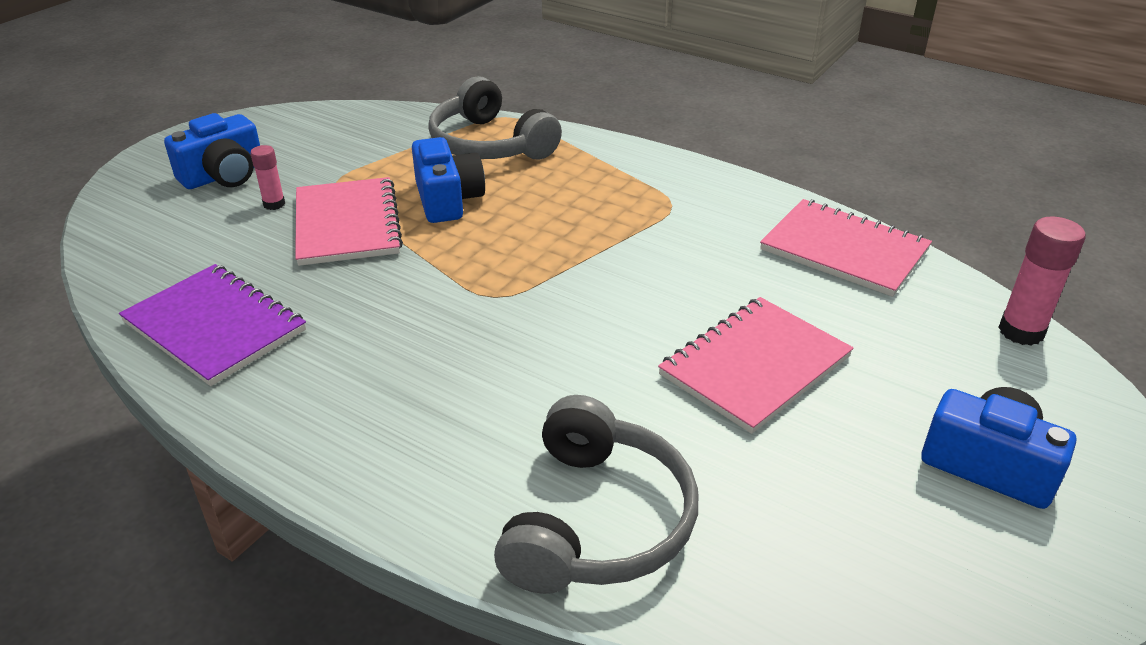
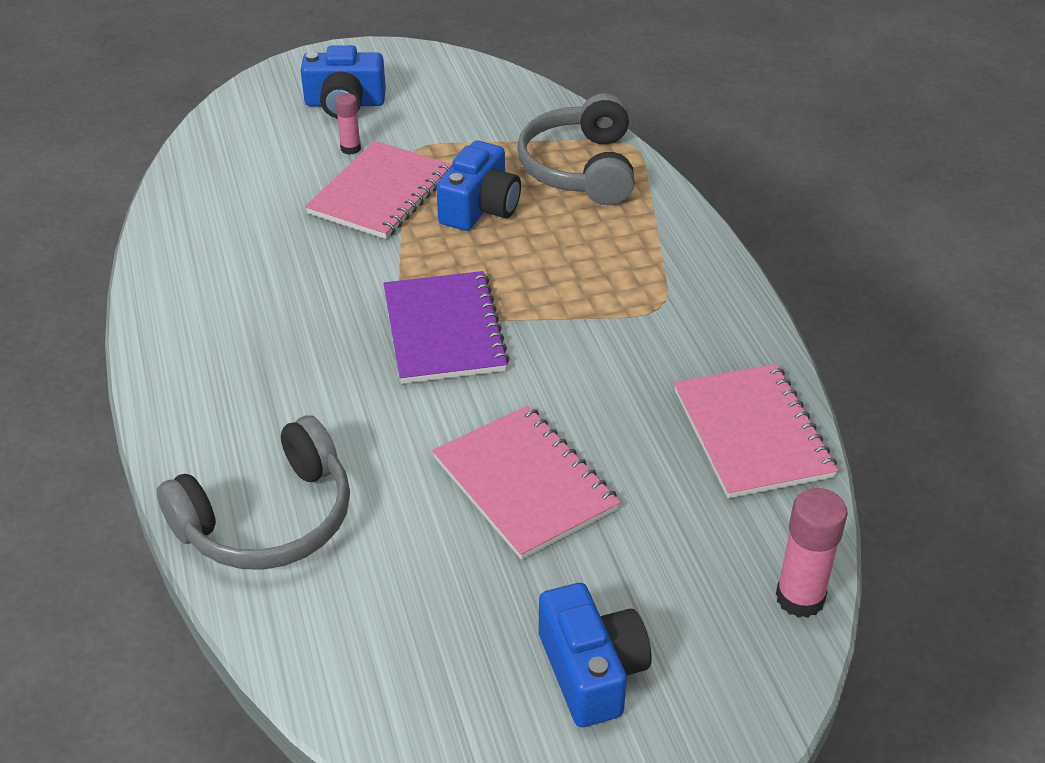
camera: 40 degrees right, 5 degrees up
(215, 326) = (206, 235): purple notebook -> purple notebook (444, 330)
(755, 366) = (525, 484): pink notebook -> pink notebook turned 60 degrees clockwise

